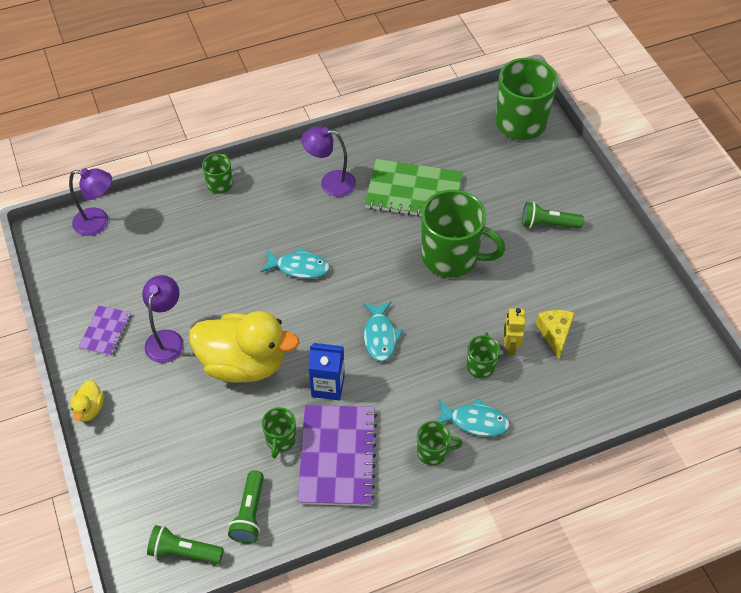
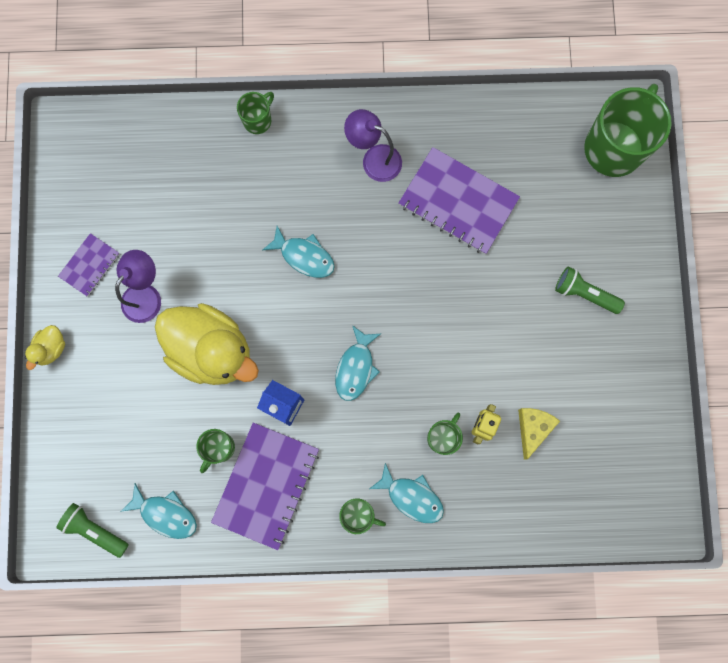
camera: 20 degrees right, 25 degrees up
(98, 222) = (119, 128): purple lamp -> none
(249, 513) = (165, 514): green flashlight -> turquoise fish
(413, 192) = (458, 202): green notebook -> purple notebook
(451, 257) = (465, 299): green mug -> none

